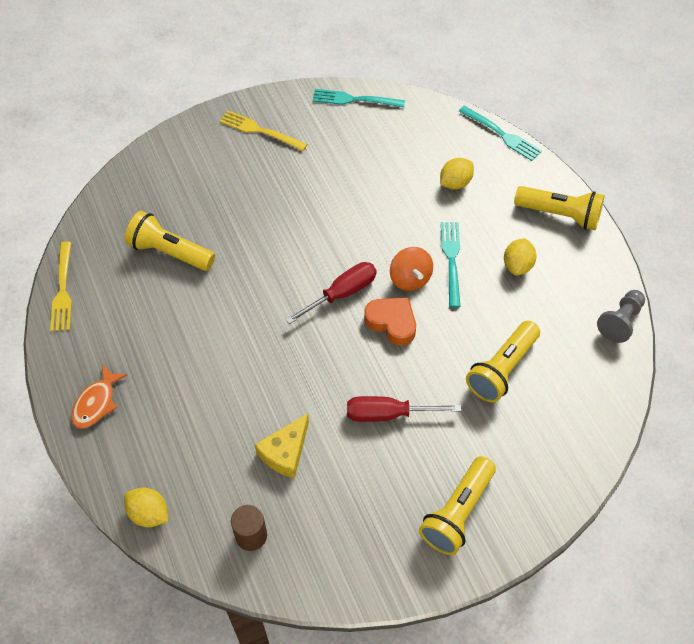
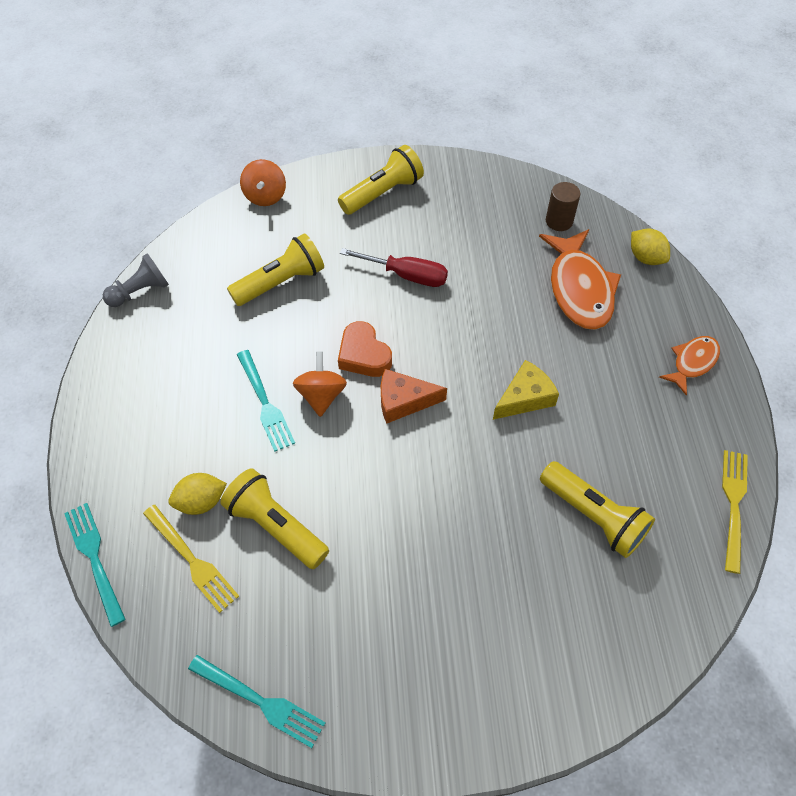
camera: 160 degrees left, 0 degrees up
(213, 452) = (579, 289): none -> orange fish
(260, 131) = (425, 687): yellow fork -> yellow fork (192, 560)
(285, 452) = (512, 271): yellow cheese -> yellow cheese (525, 397)
(341, 294) = (403, 401): red screwdriver -> orange cheese
(451, 260) = (265, 403): turquoise fork -> turquoise fork turned 45 degrees counterclockwise
(517, 265) = (199, 375): yellow lemon -> none
(560, 215) = (110, 419): yellow flashlight -> yellow flashlight (276, 526)
(579, 466) = (265, 196): none -> orange spinning top

